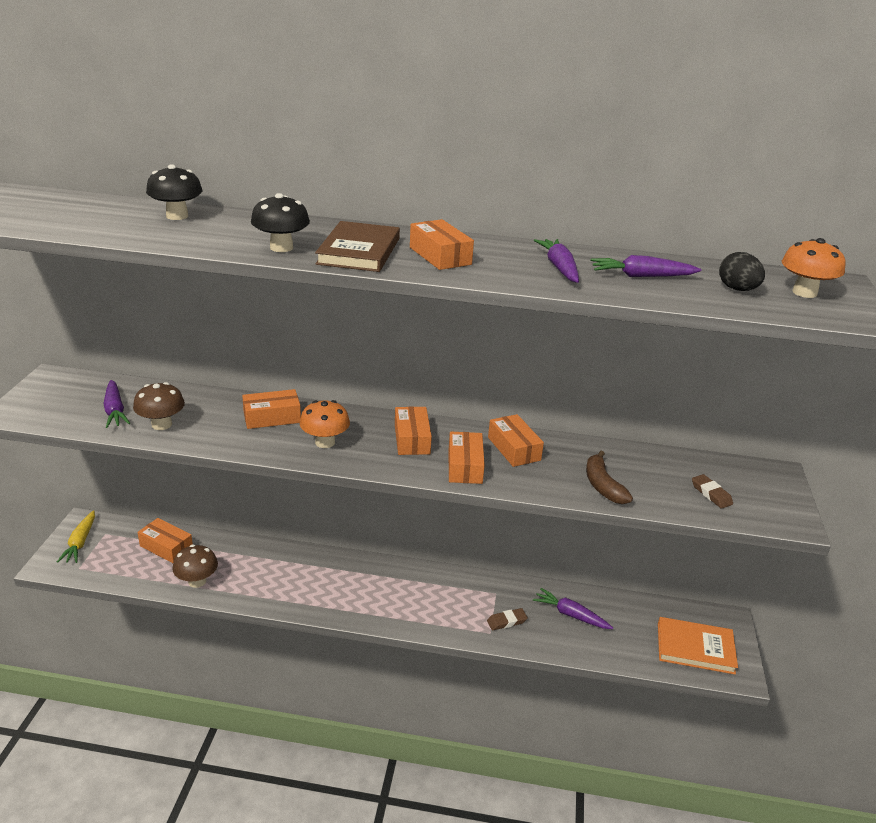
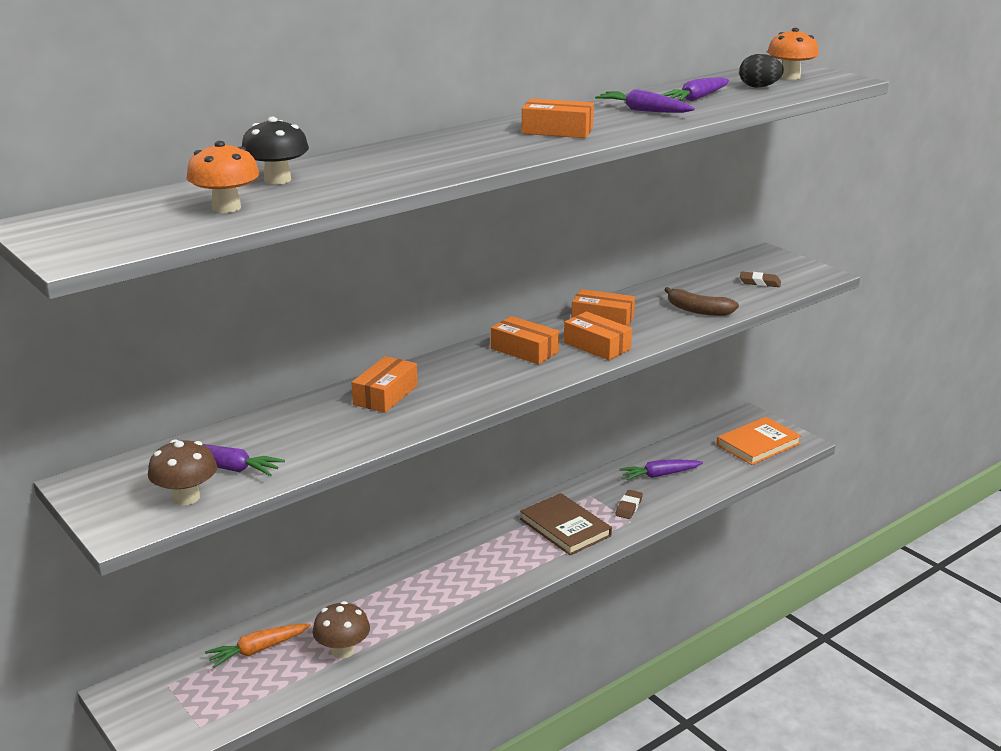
camera: 45 degrees left, 5 degrees down
(80, 542) = (155, 709): yellow carrot -> none
(161, 424) = (302, 451): brown mushroom -> brown mushroom (186, 497)
(166, 547) = (258, 650): orange box -> orange carrot
(281, 247) = (440, 166): black mushroom -> none
(325, 442) = (468, 386): orange mushroom -> orange mushroom (226, 208)
(359, 251) = (499, 148): brown book -> brown book (565, 527)

